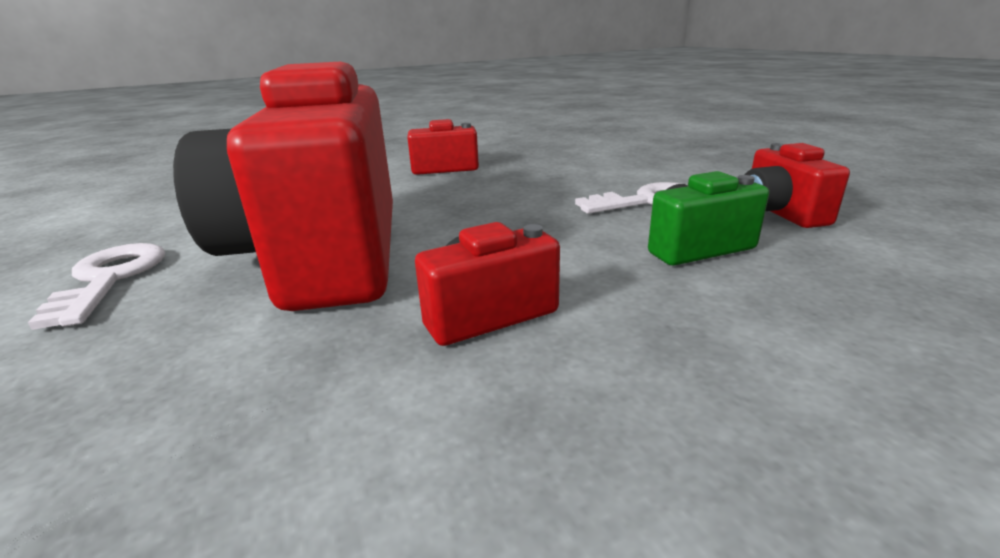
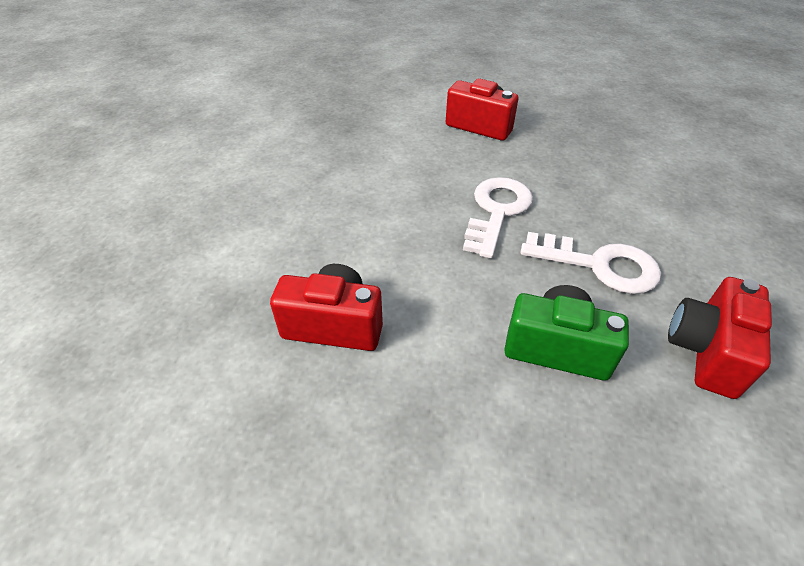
camera: 35 degrees right, 20 degrees up
(109, 279) = (183, 169): white key -> white key (497, 211)
(323, 255) = (299, 205): red camera -> none

